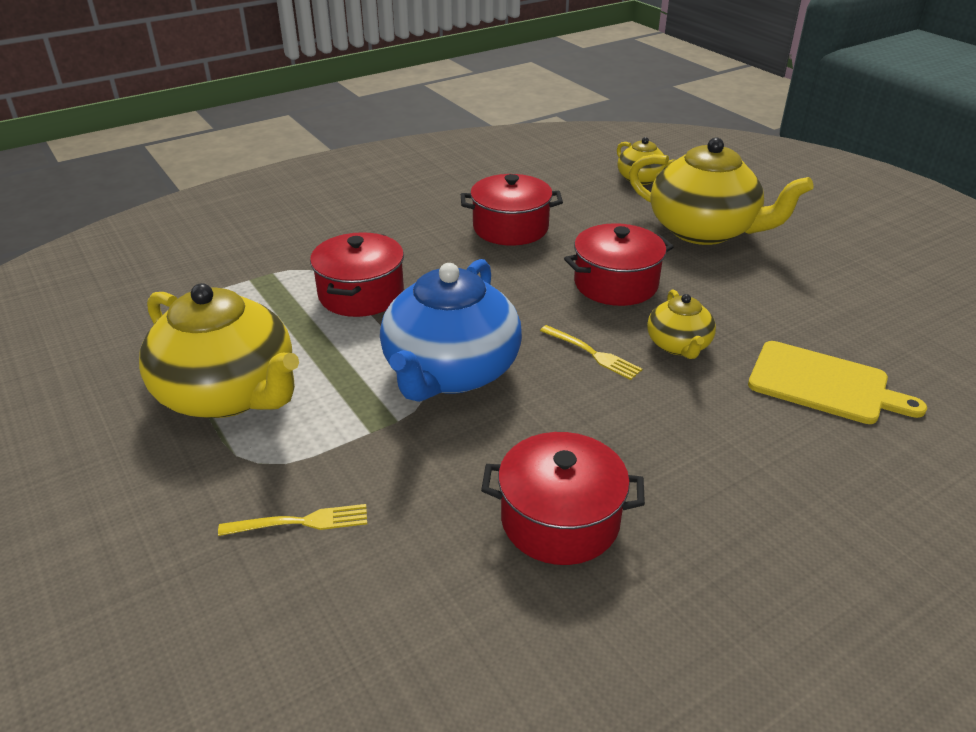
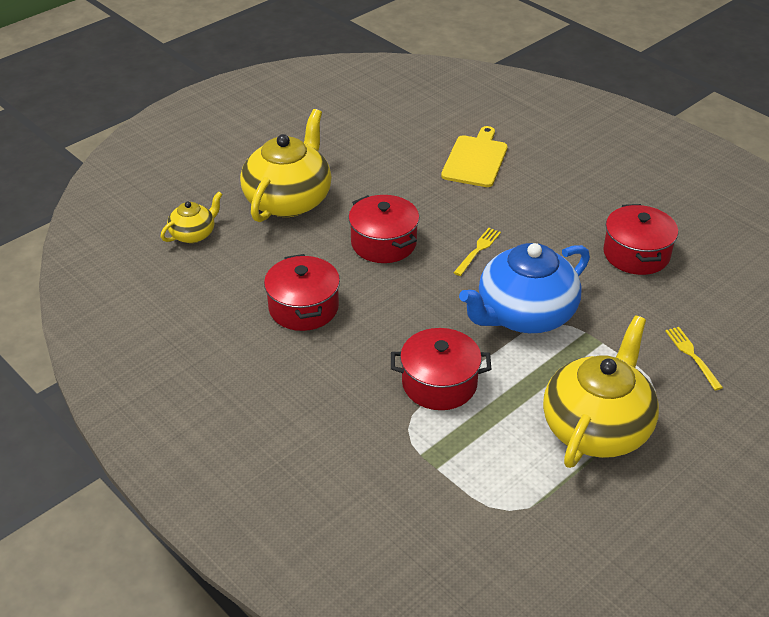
camera: 100 degrees left, 5 degrees up
(450, 372) = (524, 314): blue teapot -> blue teapot turned 135 degrees clockwise
(678, 345) = (455, 213): yellow teapot -> none

